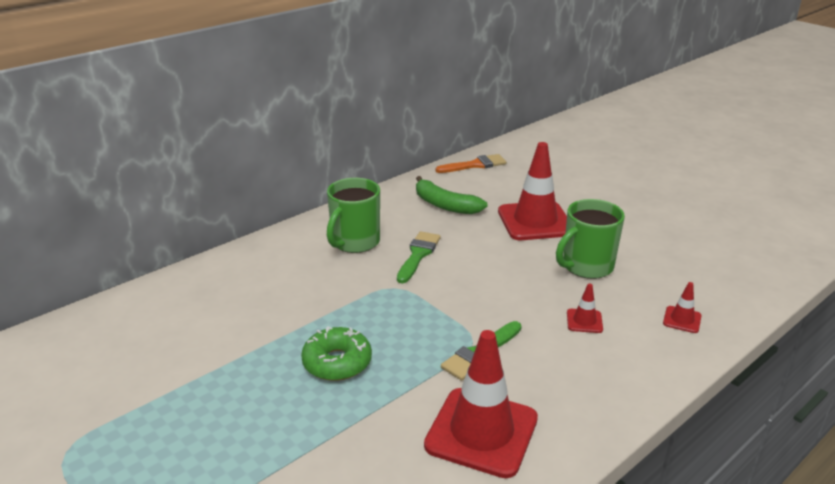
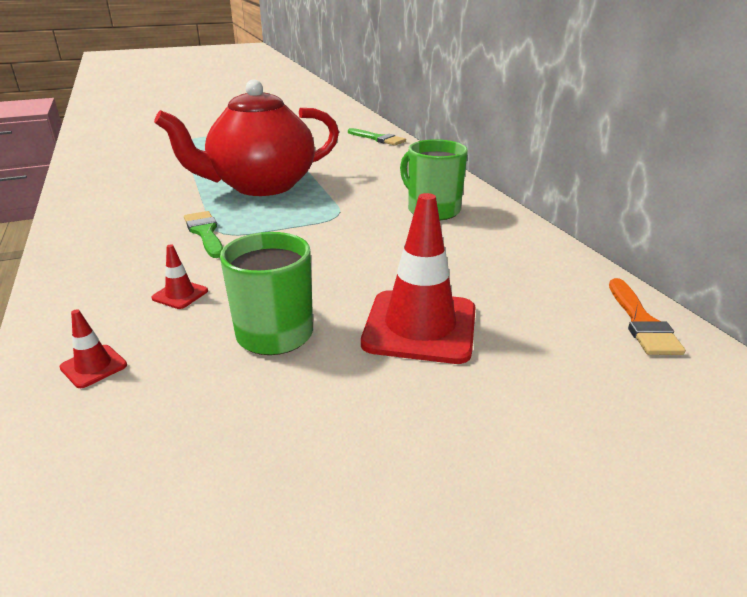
camera: 110 degrees right, 0 degrees up
(337, 362) = (261, 186): green donut -> red teapot
(418, 255) = (386, 234): green brush -> green brush (378, 139)
(445, 205) = (498, 269): green banana -> none
(481, 432) = (128, 216): red traffic cone -> none

